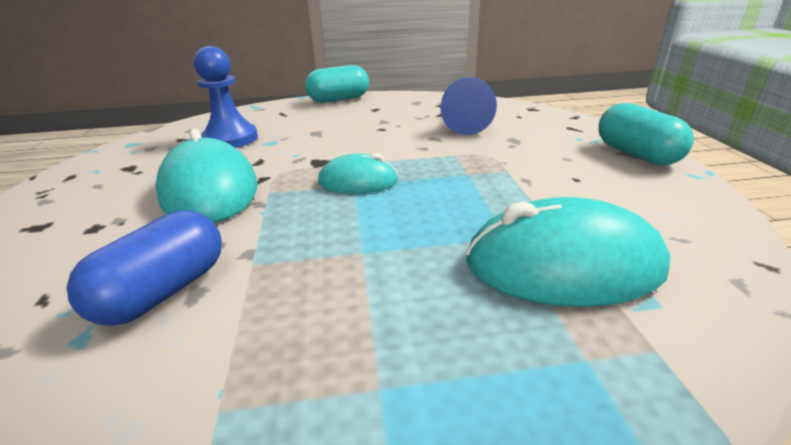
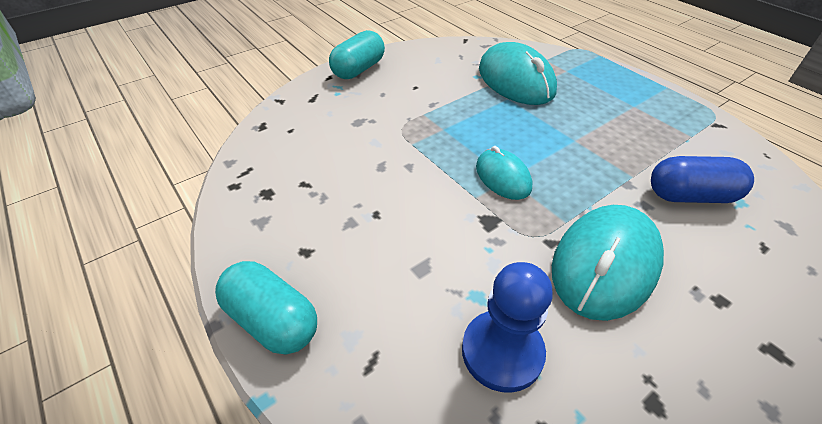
camera: 120 degrees left, 15 degrees up
(466, 122) = (325, 157): blue pawn -> none

